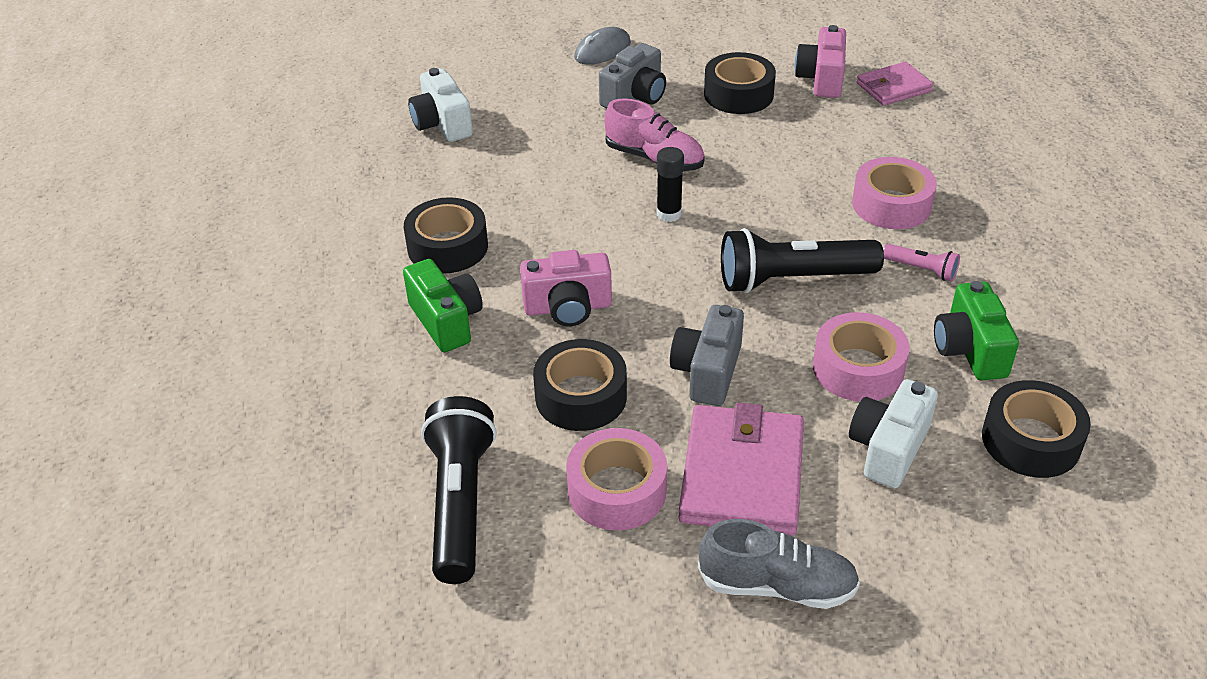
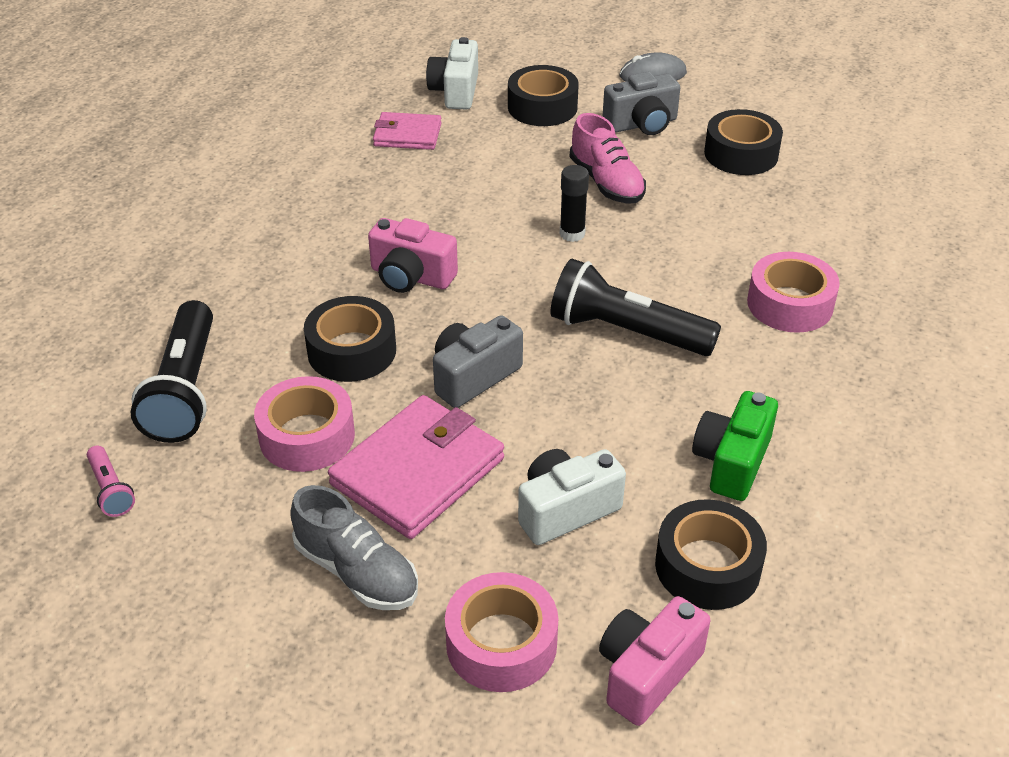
camera: 30 degrees right, 0 degrees up
(446, 321) = (307, 248): green camera -> none
(447, 247) = (364, 191): black tape -> black tape (542, 107)
(460, 503) = (184, 390): black flashlight -> black flashlight turned 150 degrees clockwise
(821, 79) = (837, 167): pink camera -> pink camera (647, 673)
(858, 368) = (608, 431): pink tape -> pink tape (501, 643)
(893, 87) = (905, 199): pink wallet -> pink wallet (407, 135)
(921, 270) = (759, 373): pink flashlight -> pink flashlight (111, 490)

